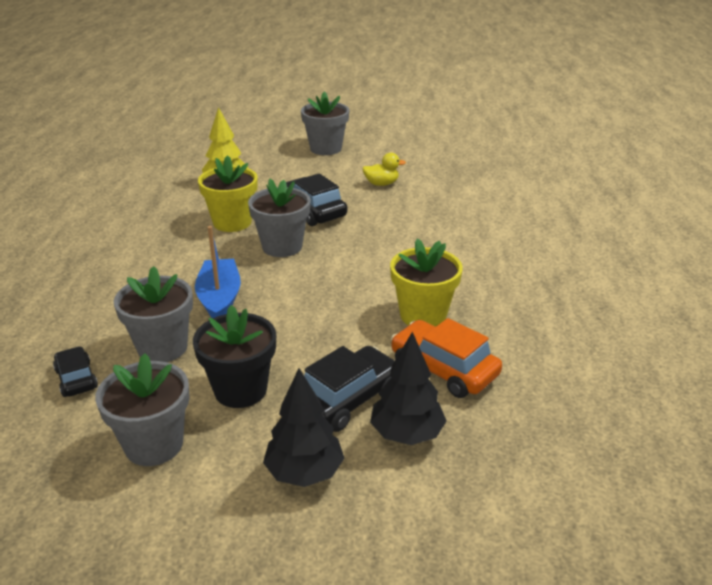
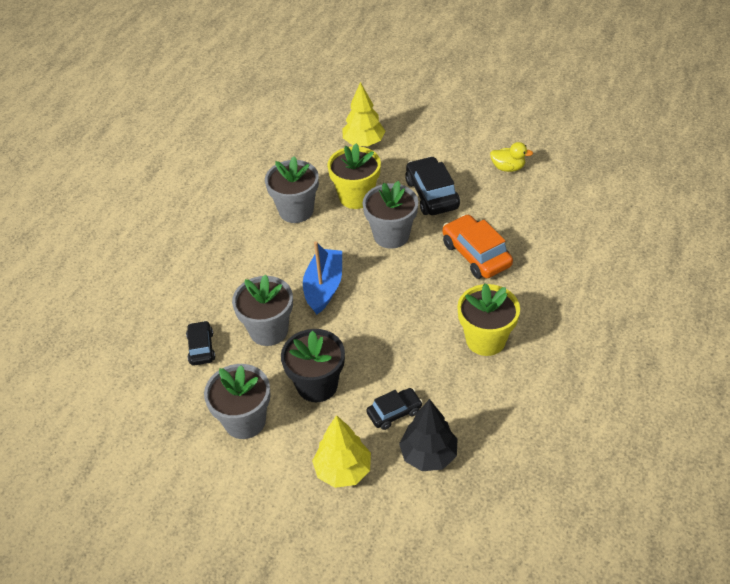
camera: 20 degrees right, 15 degrees up
(304, 472) = (343, 470): black tree -> yellow tree
(325, 148) = (470, 107): grey flower pot -> grey flower pot (296, 210)
(347, 399) = (394, 412): black car -> black car, size x0.60
(444, 369) = (481, 400): orange car -> orange car (476, 254)

